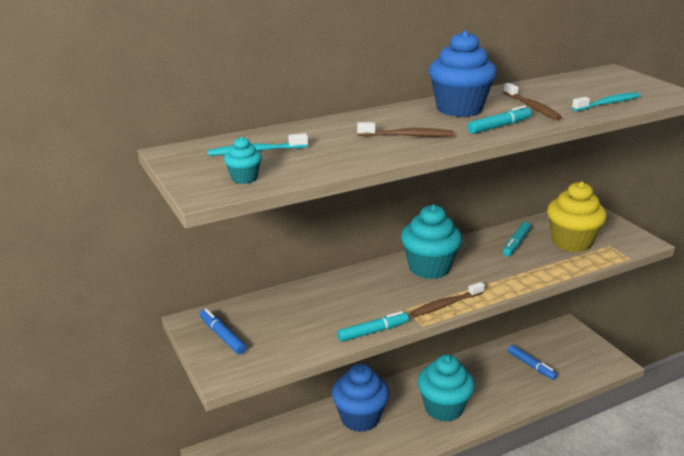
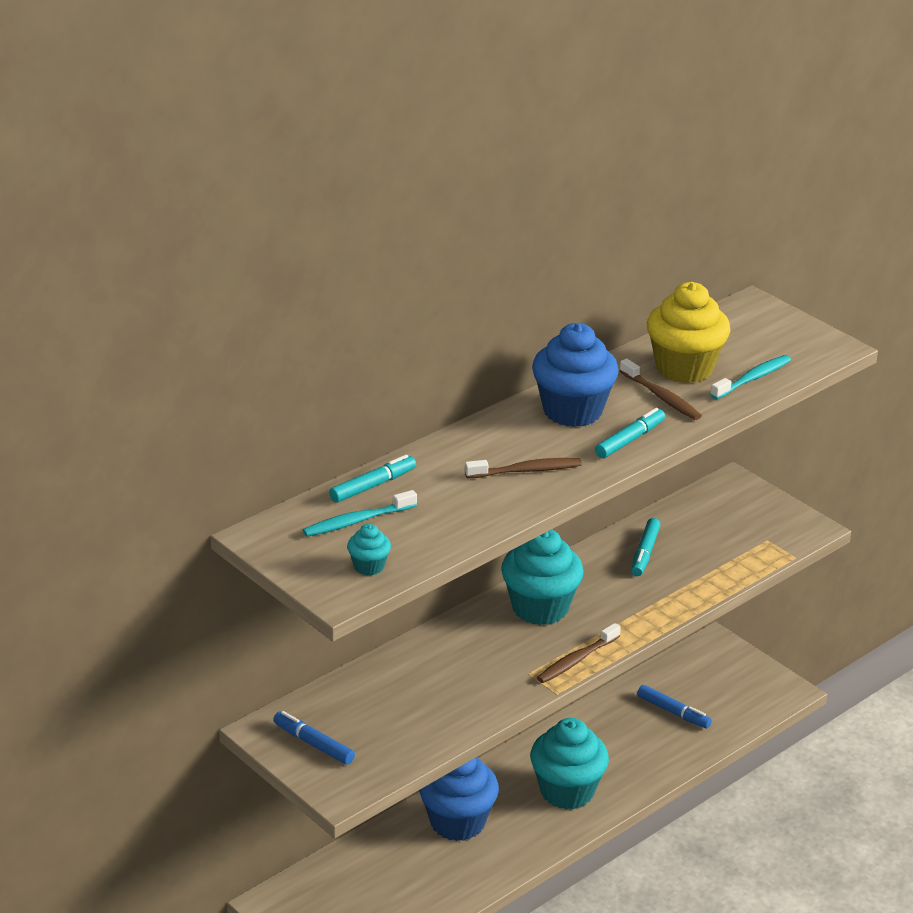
camera: 15 degrees left, 5 degrees up
(373, 332) = (498, 711): turquoise marker -> turquoise marker (373, 486)
(571, 242) = (717, 541): yellow cupcake -> yellow cupcake (684, 368)

